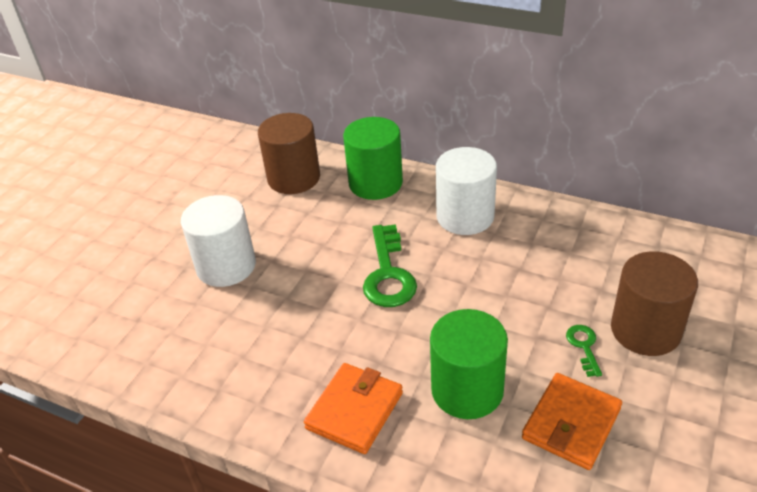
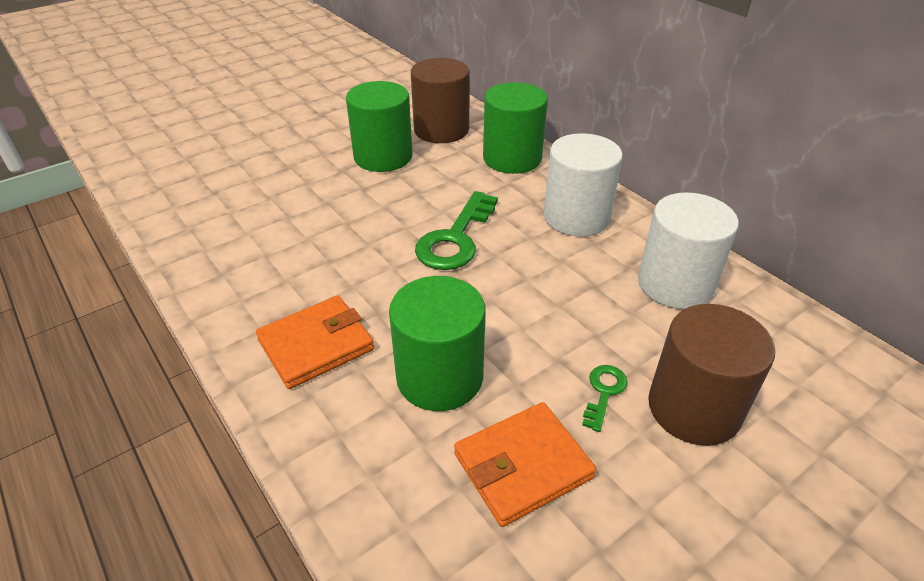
camera: 25 degrees right, 0 degrees up
(226, 266) = (320, 178): white cylinder -> white cylinder (675, 284)
(264, 223) = (383, 157): none -> green cylinder

